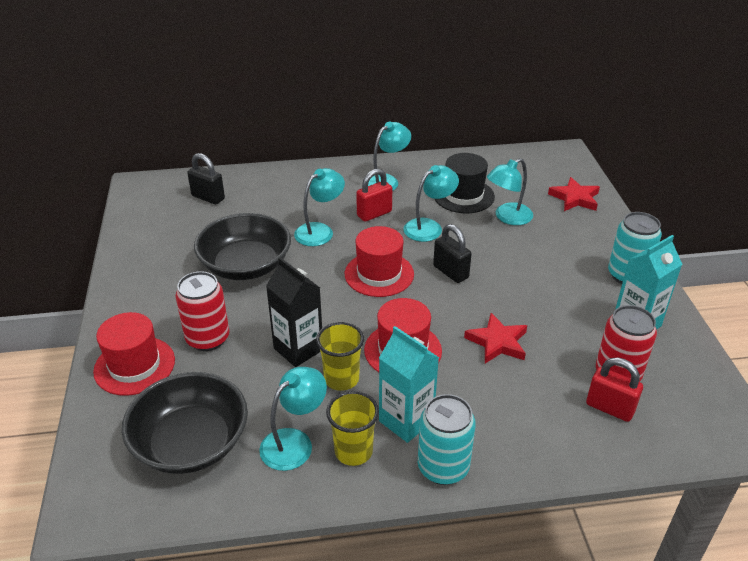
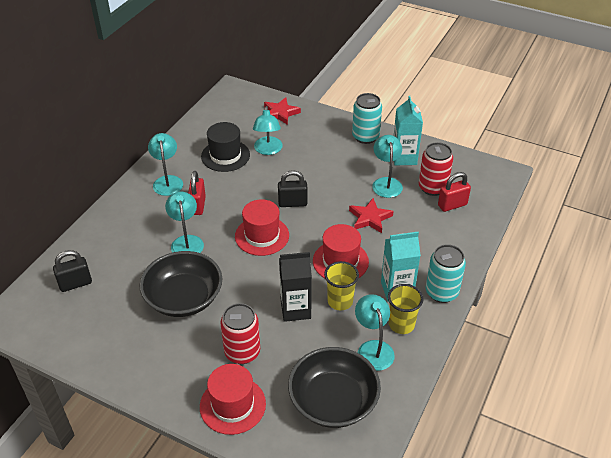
camera: 55 degrees left, 5 degrees up
(429, 227) = (240, 188): turquoise lamp -> turquoise lamp (386, 183)

